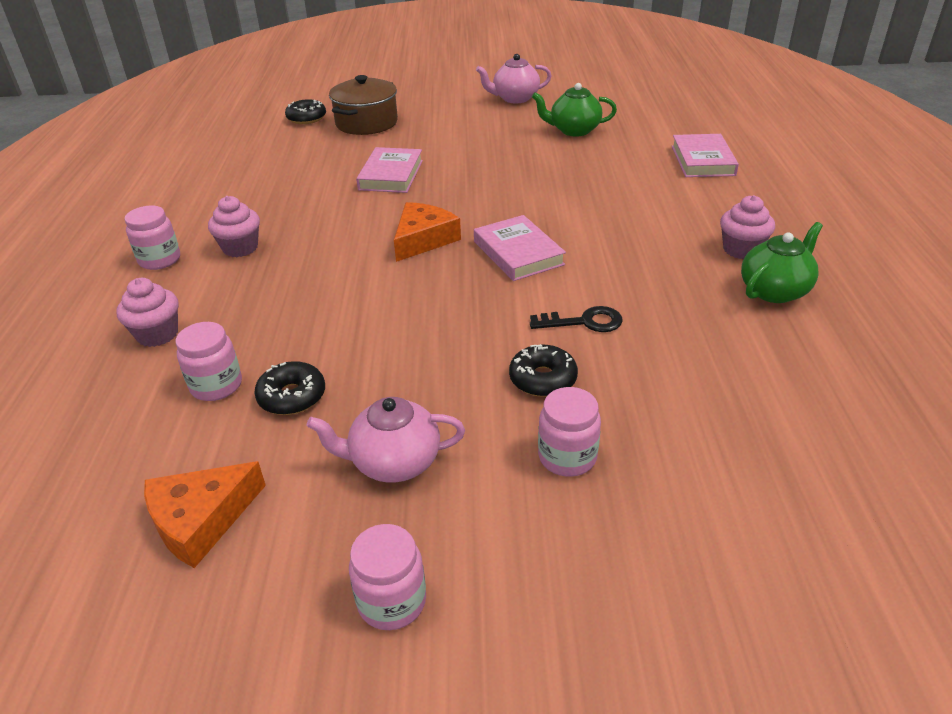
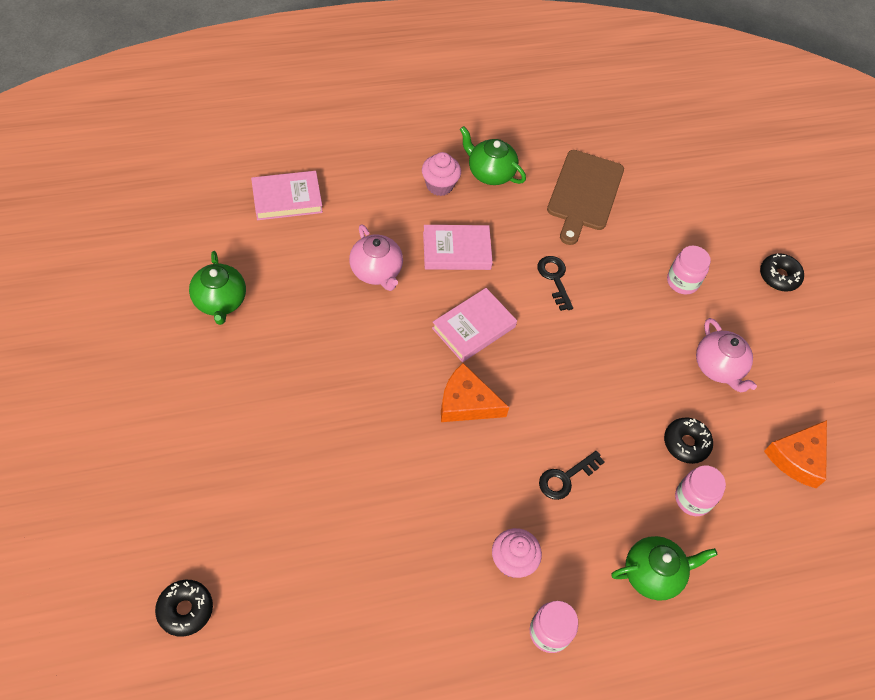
camera: 110 degrees left, 20 degrees up
(157, 334) = (653, 573): pink cupcake -> green teapot
(201, 520) = (797, 458): orange cheese -> orange cheese turned 90 degrees clockwise
(304, 291) = (565, 478): none -> black key
(366, 123) = (201, 525): brown pot -> none
(391, 175) = (343, 460): pink book -> pink book (456, 250)
(392, 601) = (802, 348): pink jar -> none
(515, 98) = (123, 367): pink teapot -> pink teapot (376, 271)
(543, 379) = (621, 298): black donut -> black donut (779, 276)
(752, 375) = (584, 193): none -> brown cutting board

